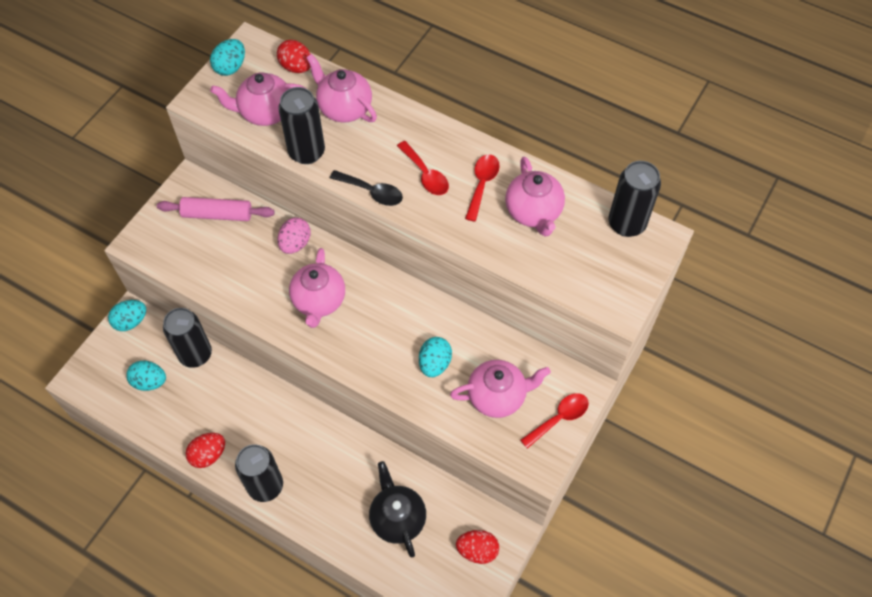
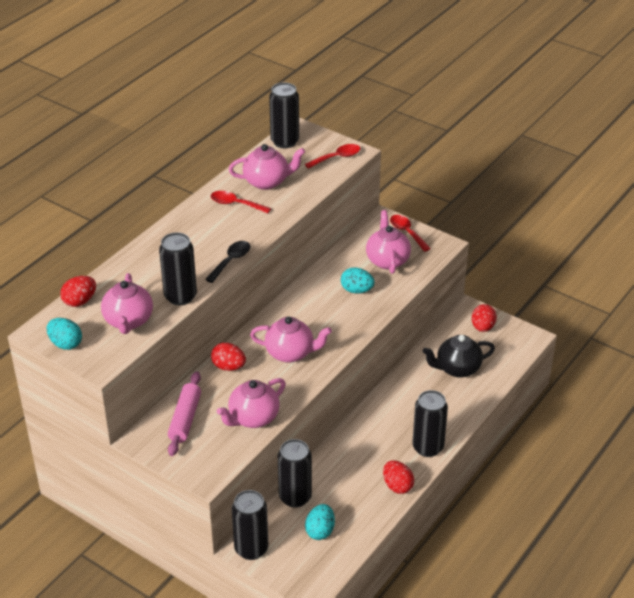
camera: 85 degrees left, 20 degrees down
(131, 321) = (251, 549): turquoise egg -> black can
(295, 244) = (228, 367): pink egg -> red egg
(344, 108) = (137, 273): pink teapot -> pink teapot (253, 418)
(425, 175) = (220, 232): red spoon -> red spoon (337, 157)

